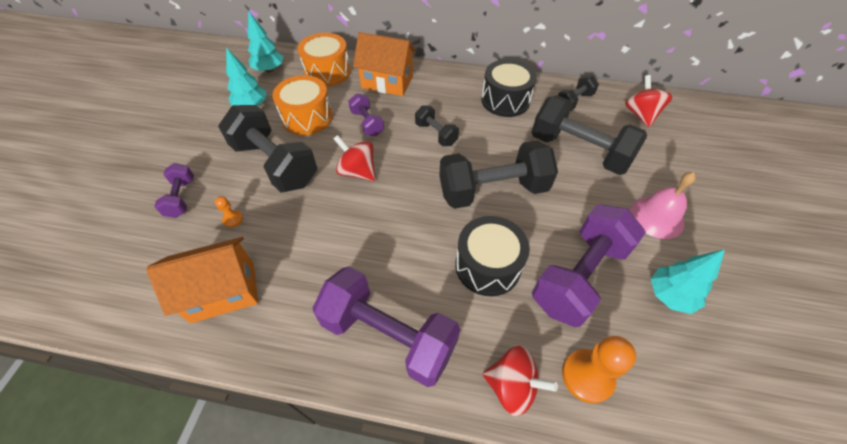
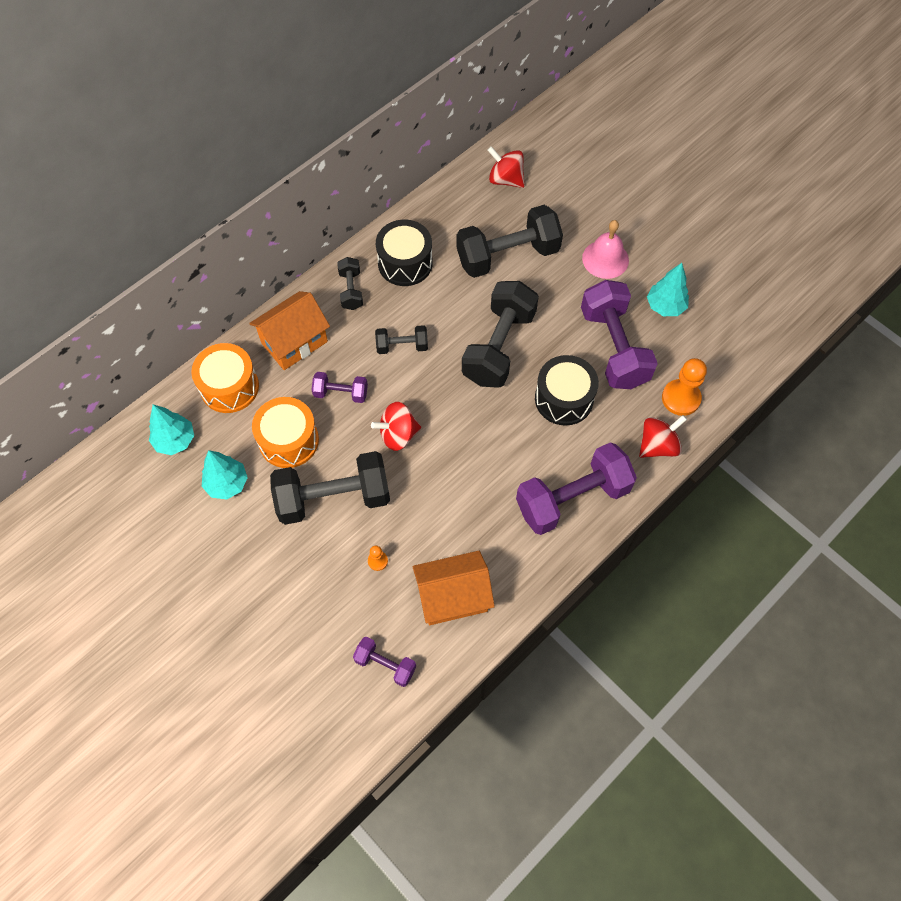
camera: 55 degrees left, 10 degrees up
(181, 198) = (316, 596): purple dumbbell -> purple dumbbell (385, 664)
(223, 292) = (453, 597): orange house -> orange house turned 60 degrees clockwise
(574, 101) = (451, 213): black dumbbell -> black dumbbell (351, 290)

